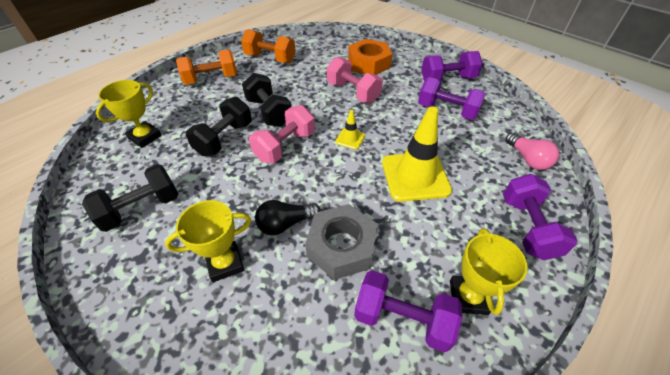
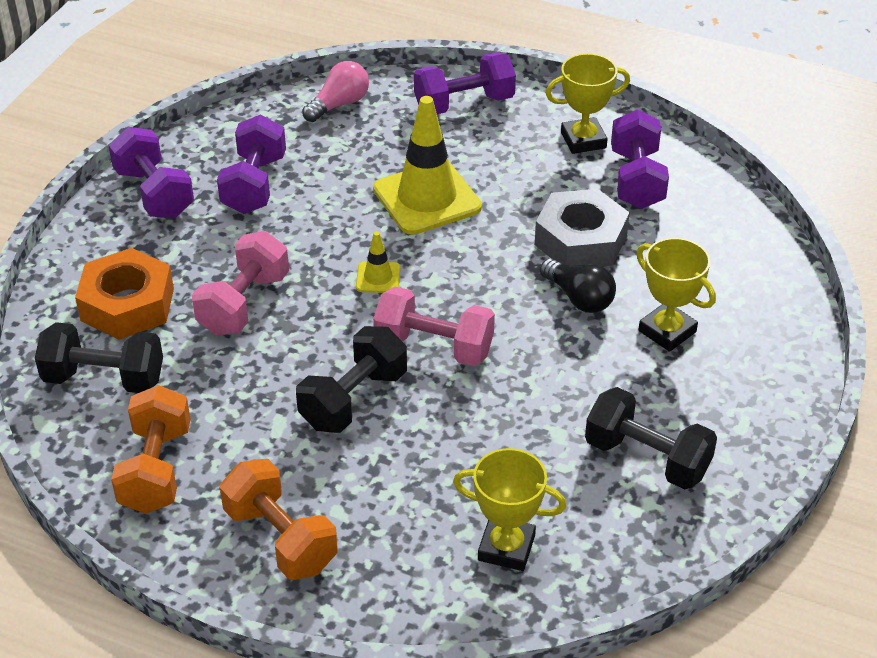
camera: 110 degrees left, 5 degrees down
(224, 139) = (454, 431): black dumbbell -> black dumbbell (104, 379)

